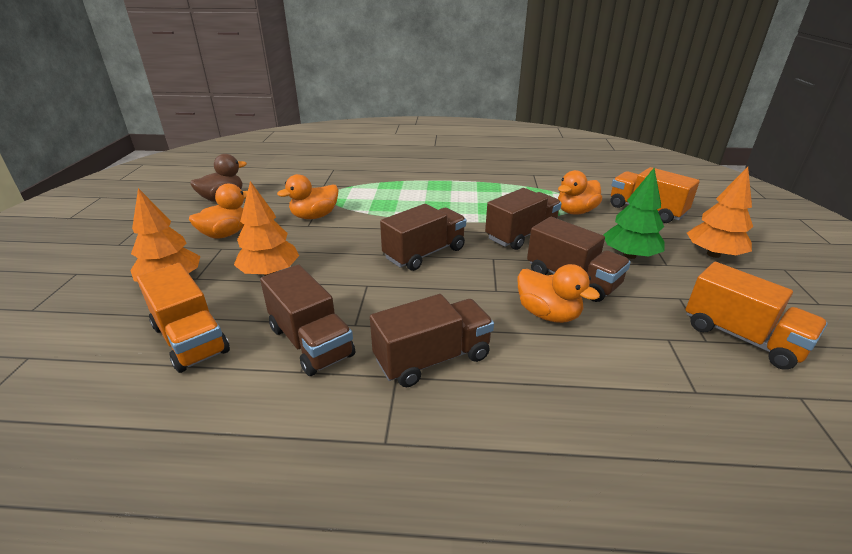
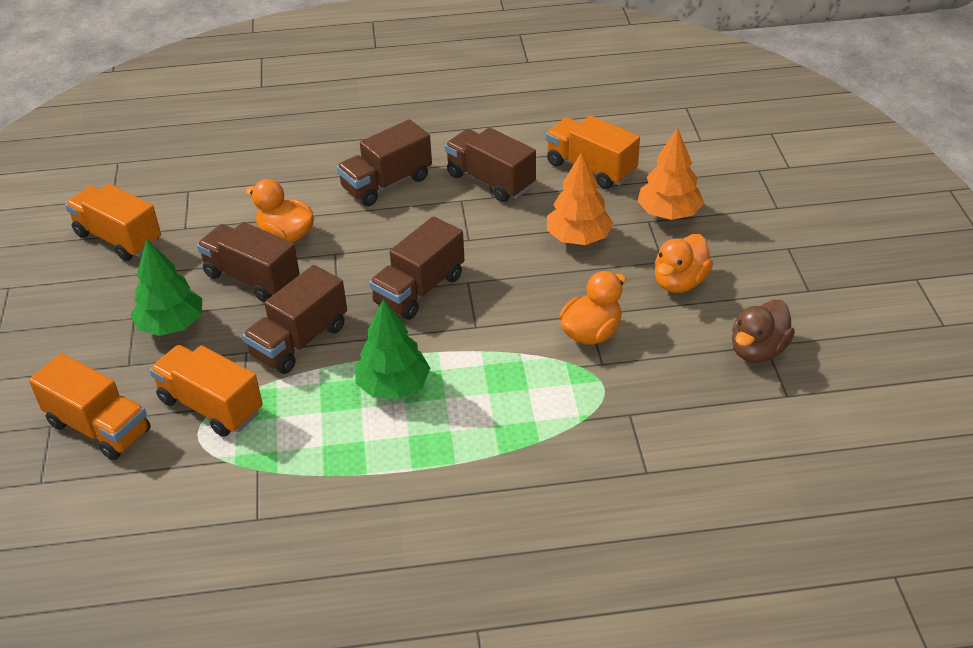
camera: 170 degrees right, 10 degrees up
(456, 208) = (393, 386): none -> green tree
(575, 211) = (211, 406): orange duck -> orange truck
(713, 254) = (65, 343): orange tree -> none

